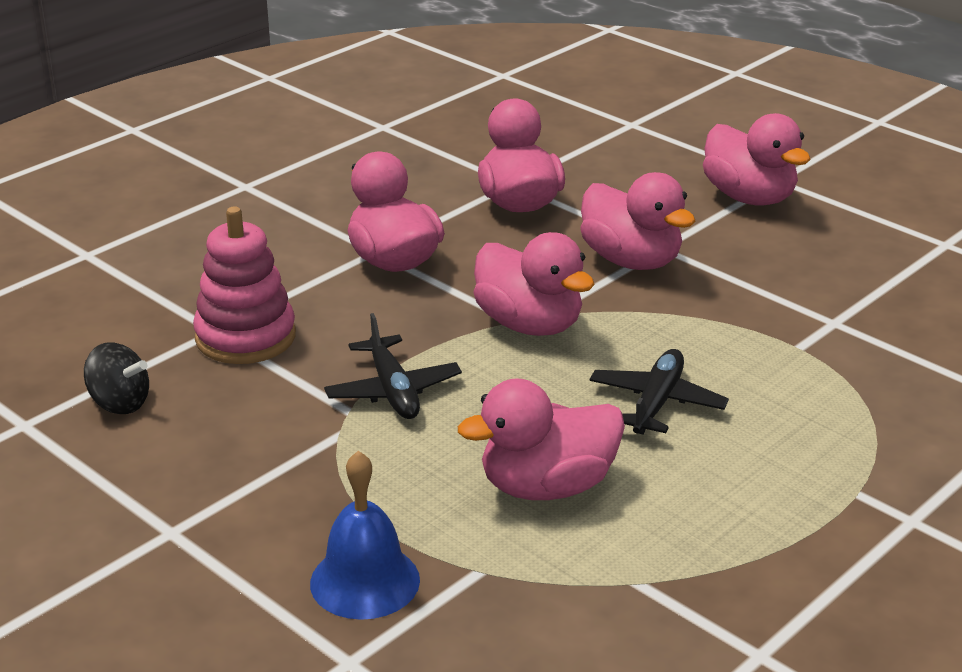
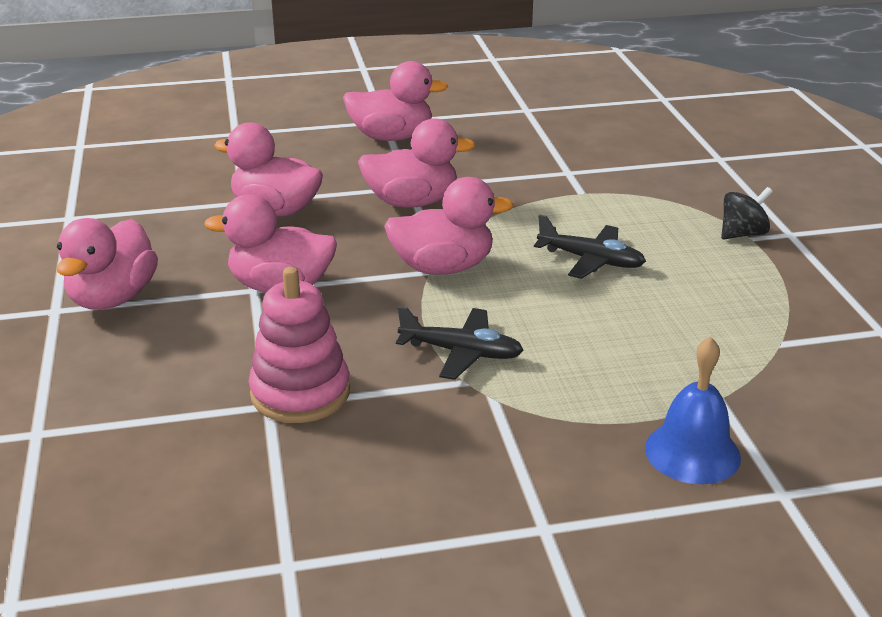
camera: 55 degrees left, 0 degrees up
(120, 403) = (321, 495): black spinning top -> black spinning top (742, 234)
(547, 487) = (646, 336): pink duck -> pink duck (113, 298)
(656, 403) = (591, 260): black plane -> black plane turned 150 degrees clockwise

